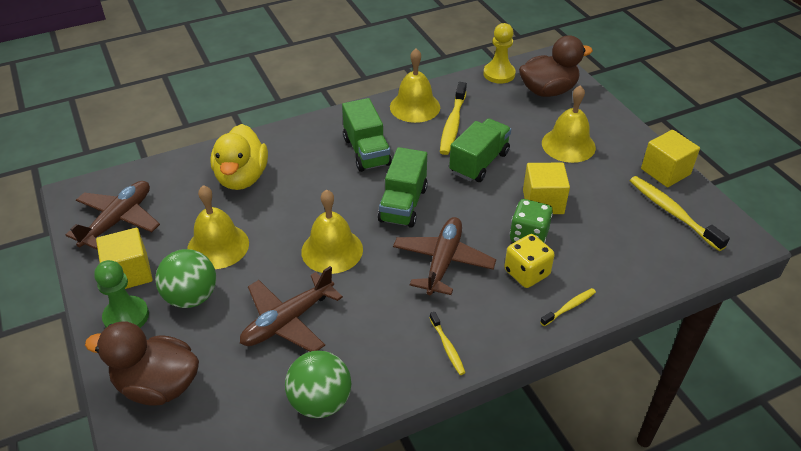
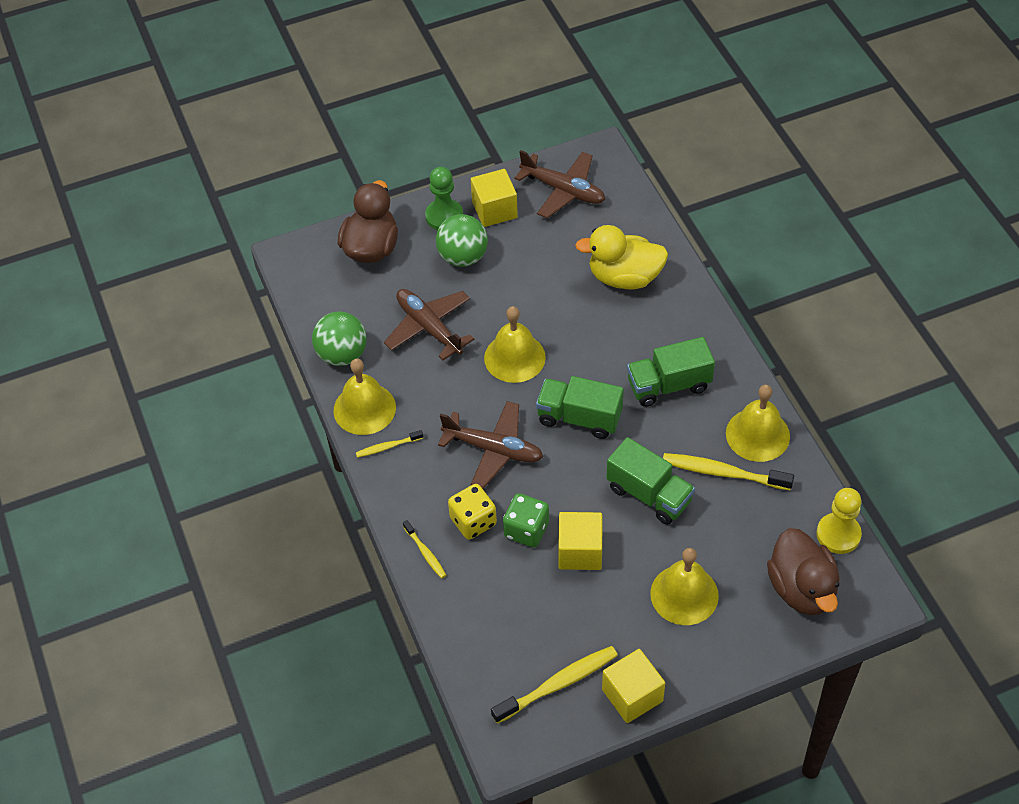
camera: 95 degrees right, 10 degrees up
(218, 246) = (525, 268): yellow bell -> yellow bell (364, 408)

